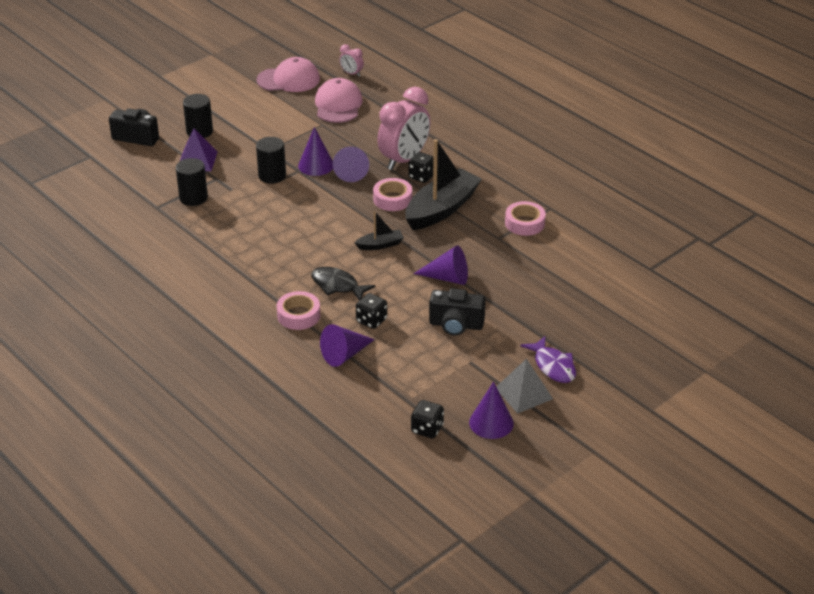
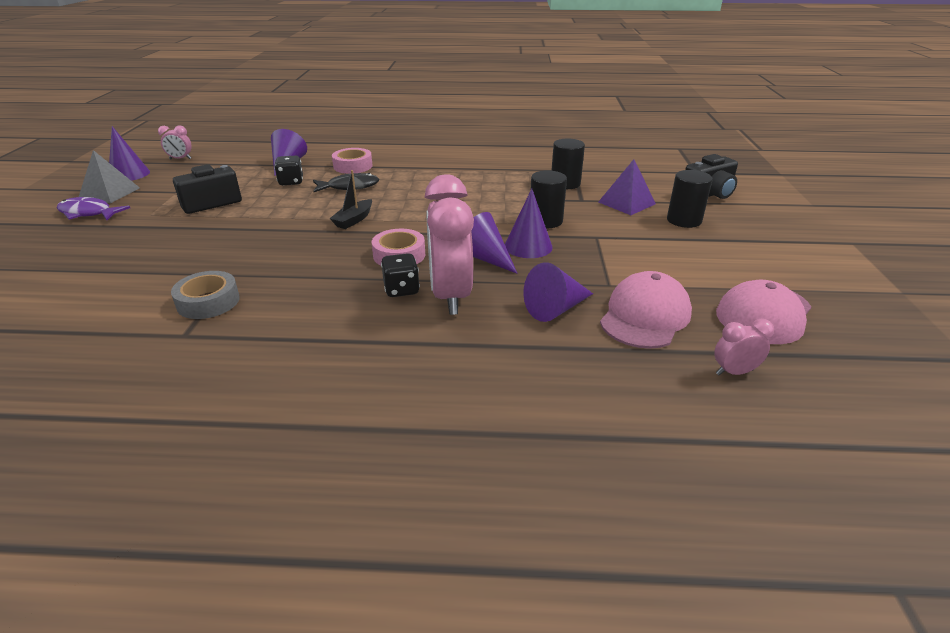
camera: 135 degrees right, 5 degrees down
(338, 105) = (645, 316): pink cap -> pink cap turned 105 degrees counterclockwise
(427, 429) = (180, 159): black dice -> pink clock
(441, 209) = (331, 270): black boat -> none
(447, 278) = (254, 225): purple cone -> purple cone (556, 309)
(524, 223) = (208, 302): pink tape -> grey tape

